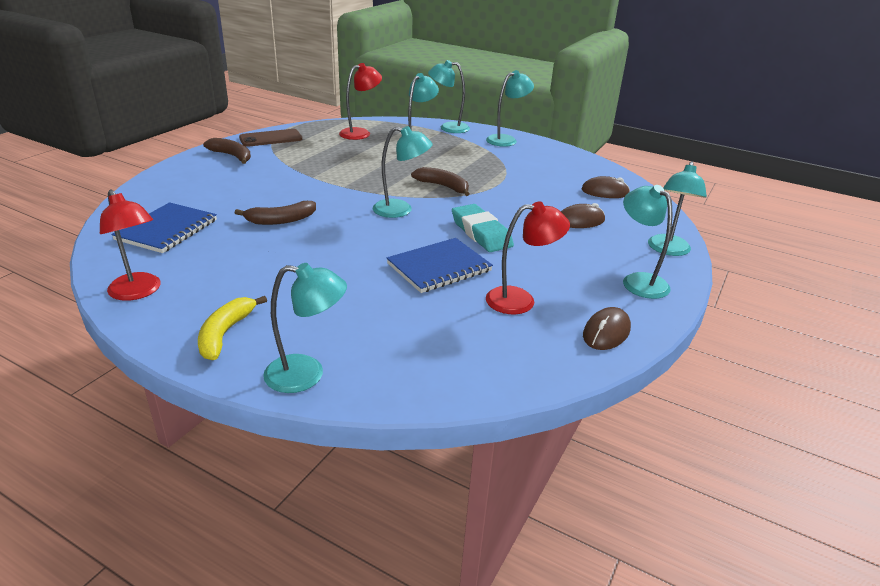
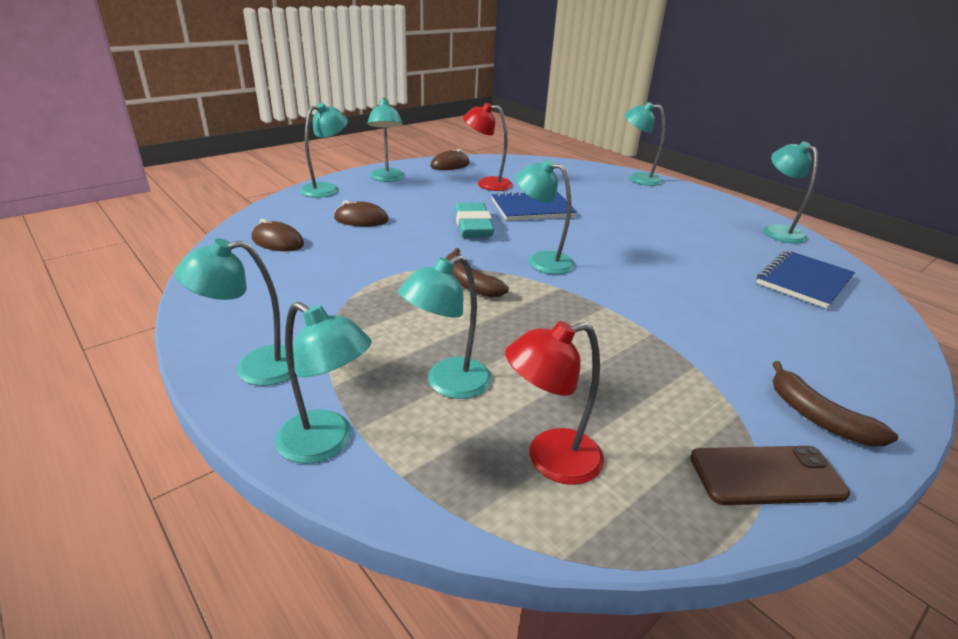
camera: 160 degrees left, 0 degrees up
(138, 292) = (777, 231): red lamp -> turquoise lamp
(225, 334) = (694, 200): yellow banana -> none
(281, 220) = (680, 271): brown banana -> none

